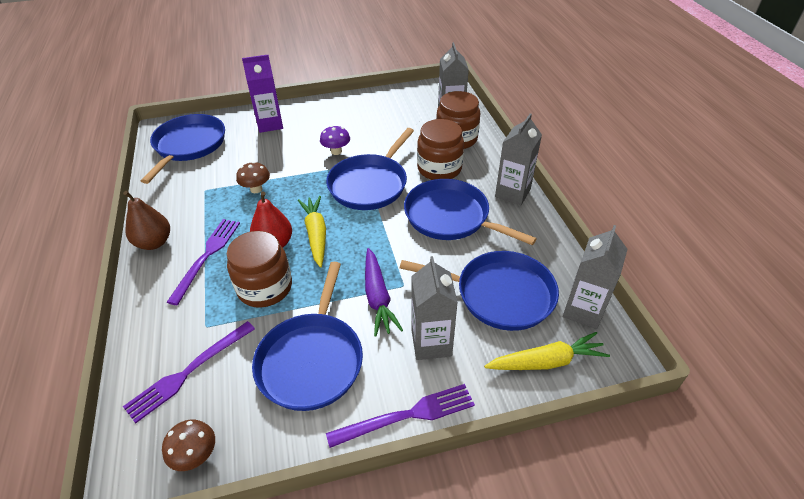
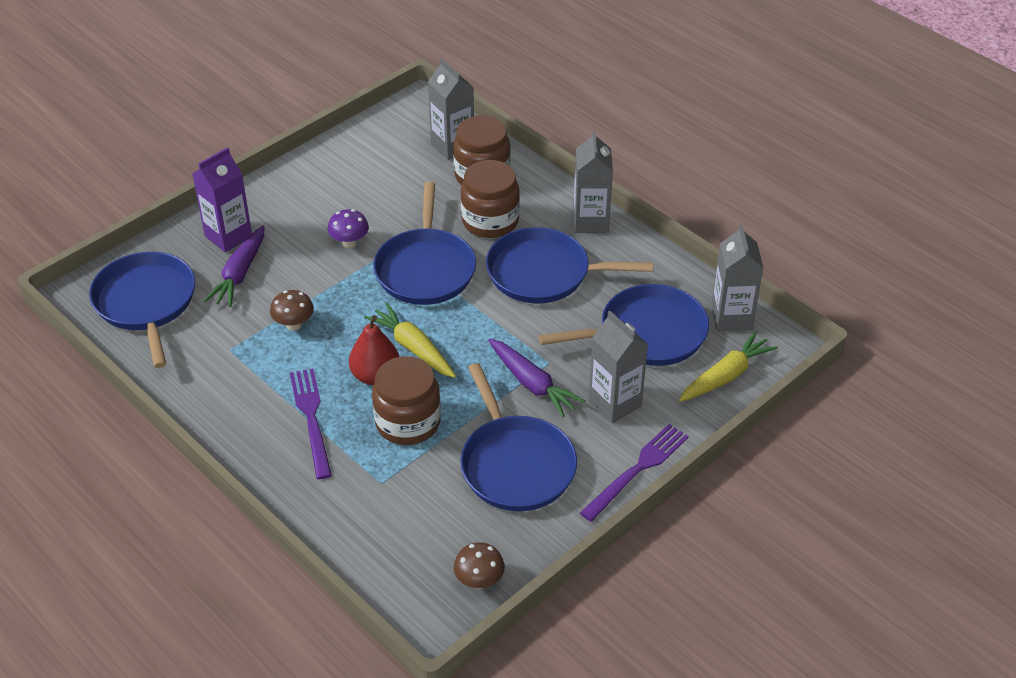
camera: 30 degrees left, 0 degrees up
(154, 242) = (232, 429): brown pear -> none
(189, 372) = (405, 526): purple fork -> none
(255, 147) = (240, 274): none -> purple carrot

